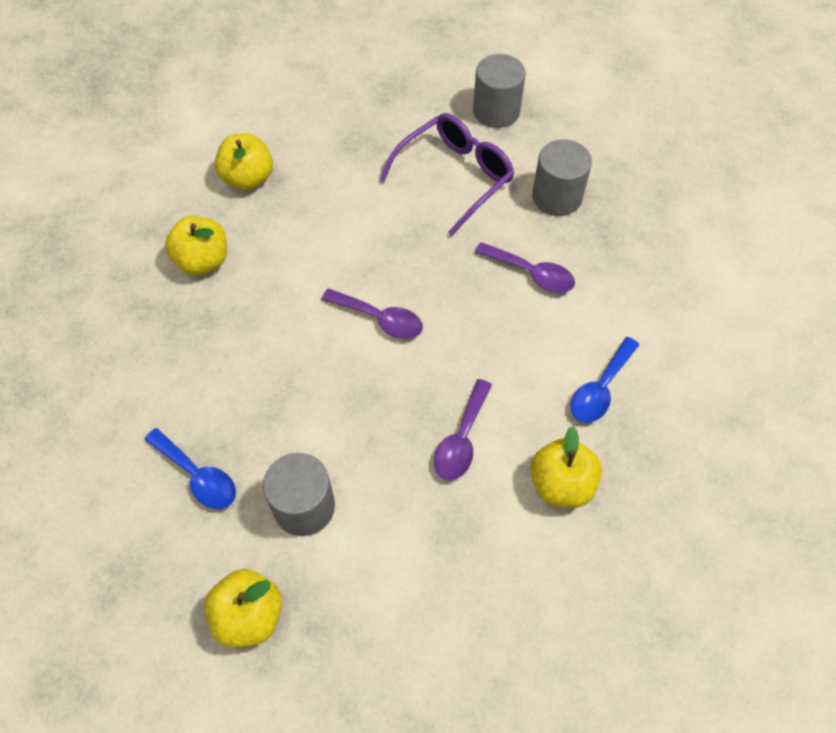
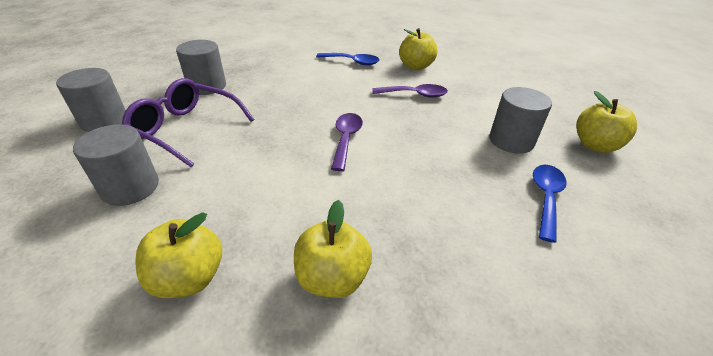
camera: 110 degrees left, 20 degrees down
(369, 140) = (130, 187): none -> grey cylinder
(531, 273) = (279, 88): purple spoon -> none

